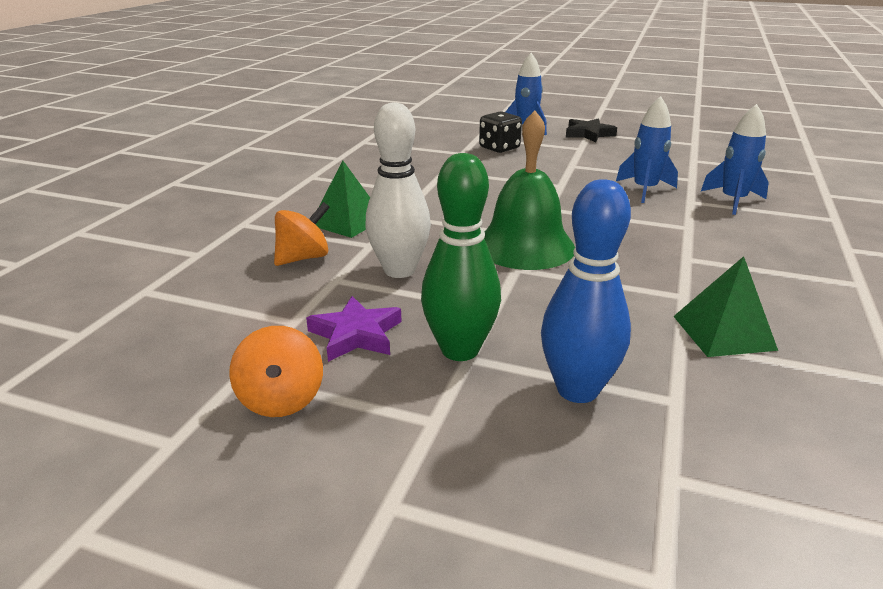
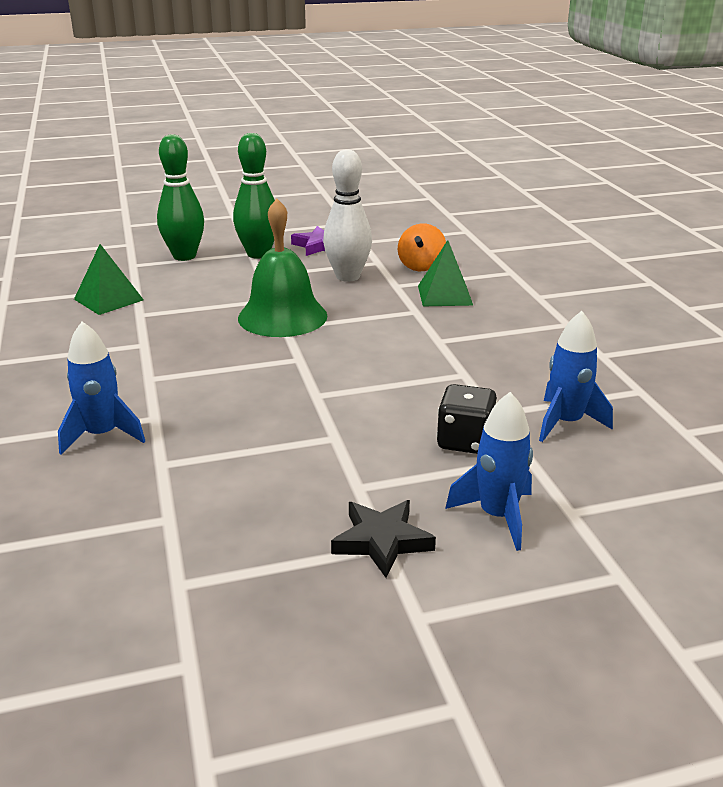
camera: 145 degrees right, 0 degrees up
(281, 400) = (315, 222): orange spinning top -> none
(577, 390) = (184, 256): blue bowling pin -> green bowling pin
(644, 190) = (214, 419): blue rocket -> blue rocket (565, 423)

